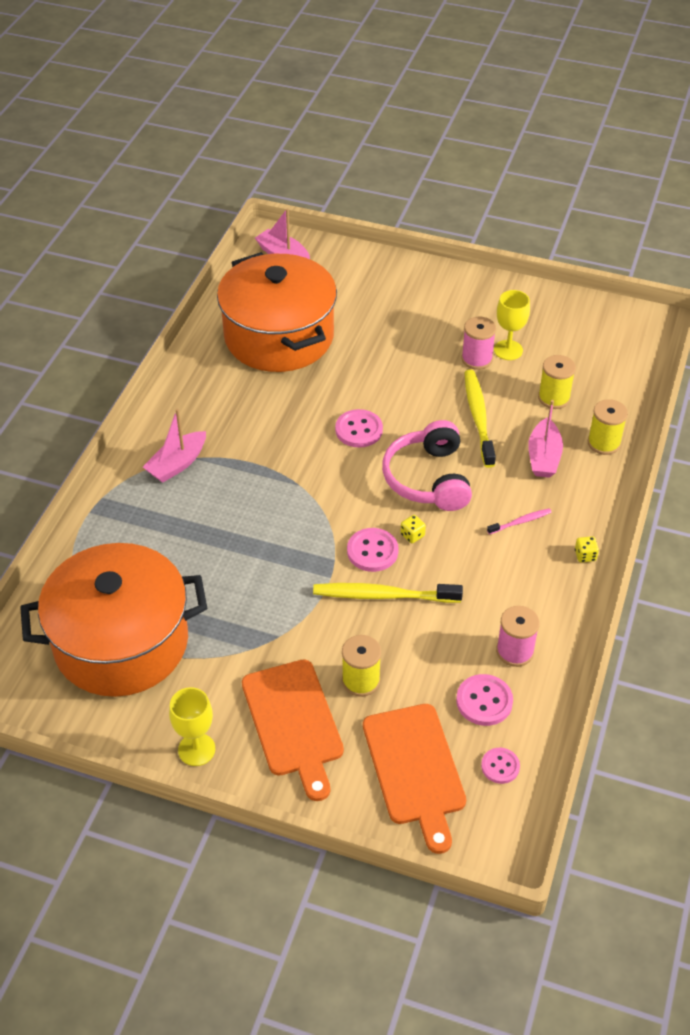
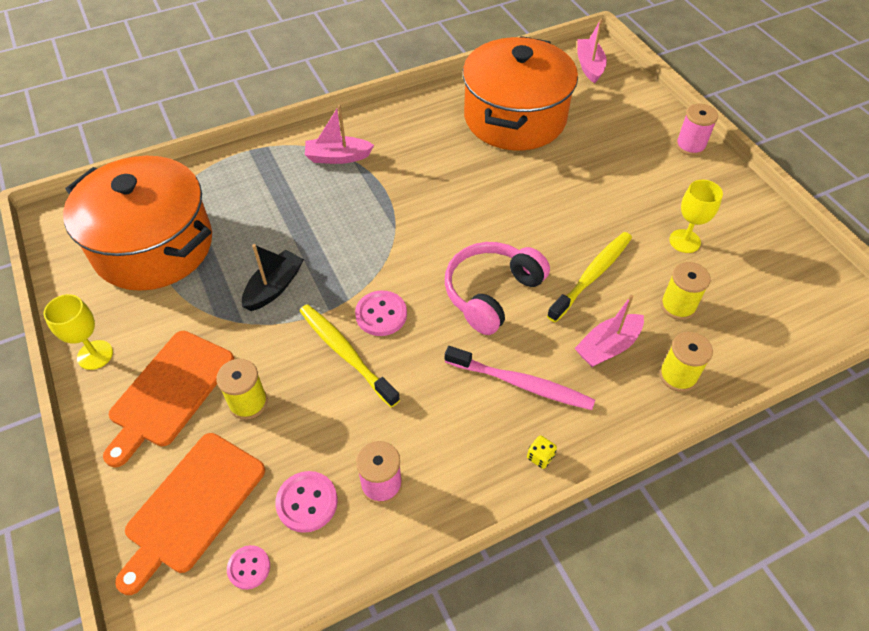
camera: 45 degrees right, 5 degrees up
(267, 594) = (274, 287): none -> black boat
(359, 430) = (486, 220): pink button -> none
(412, 535) = (424, 326): yellow dice -> none
(476, 359) = (648, 230): pink spool -> pink spool (690, 146)
(520, 522) = (521, 383): pink toothbrush -> pink toothbrush, size x2.01

